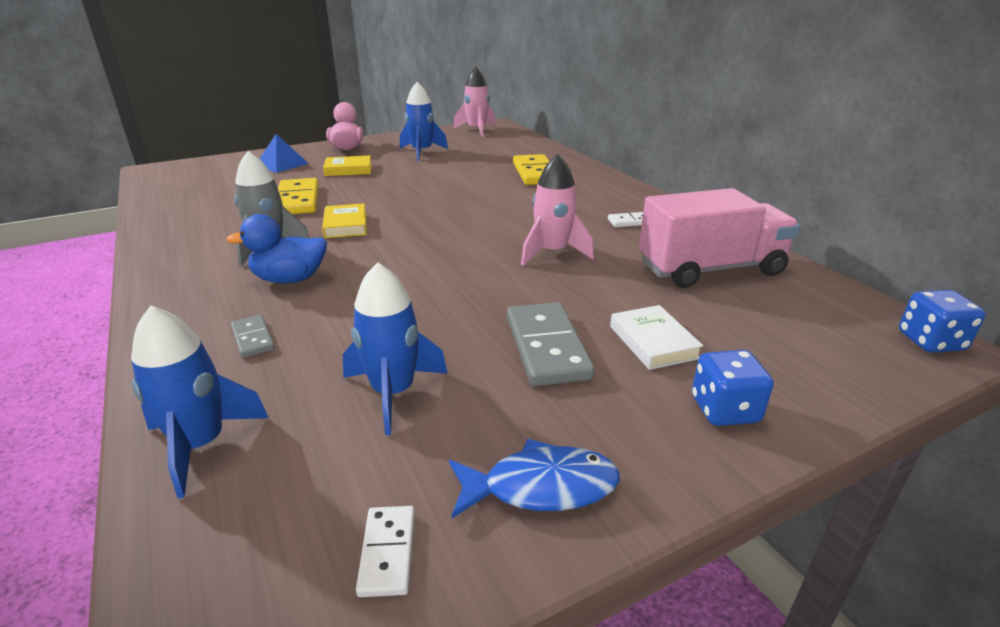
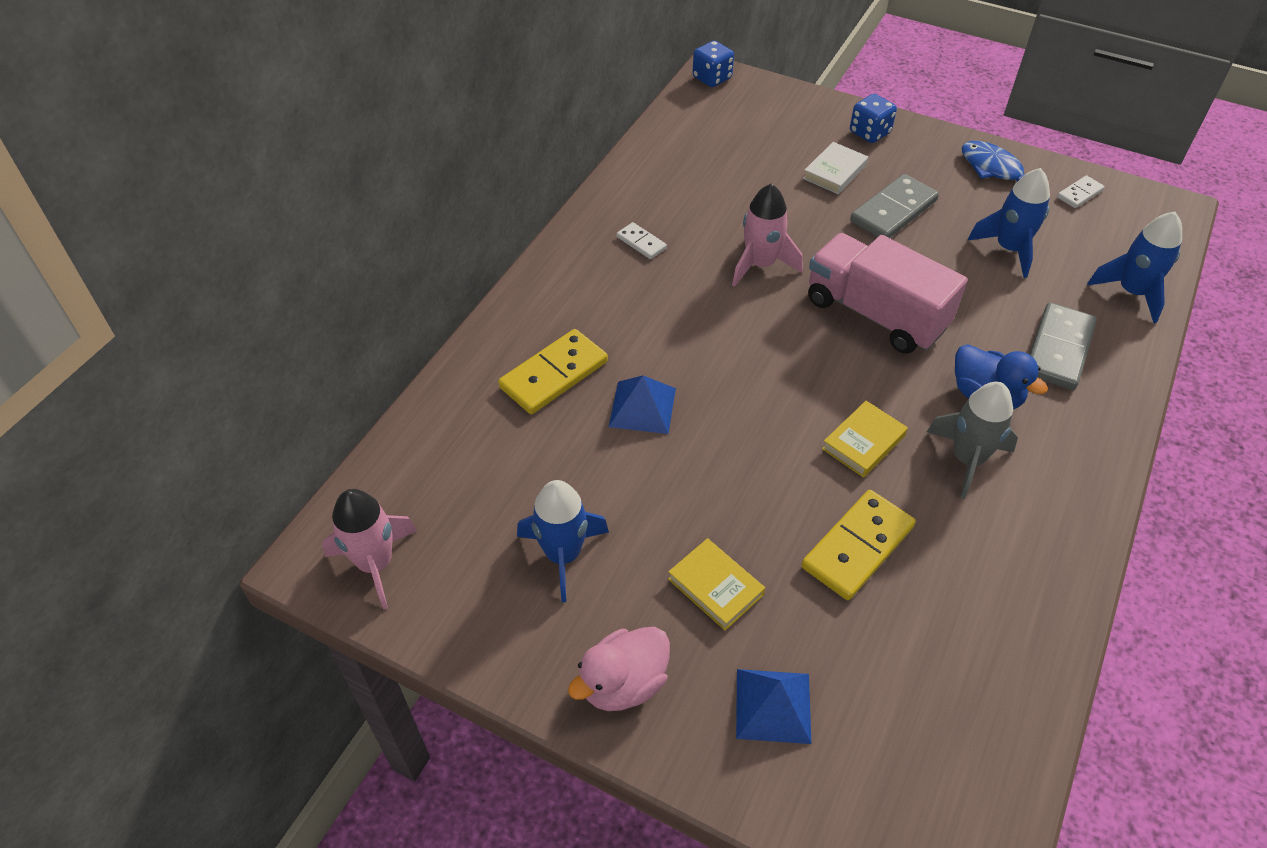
camera: 125 degrees left, 20 degrees up
(253, 338) = (1058, 349): grey domino -> grey domino, size x1.90
(477, 184) = (642, 407): none -> blue pyramid
(710, 269) = (699, 174): pink truck -> pink truck (875, 314)

